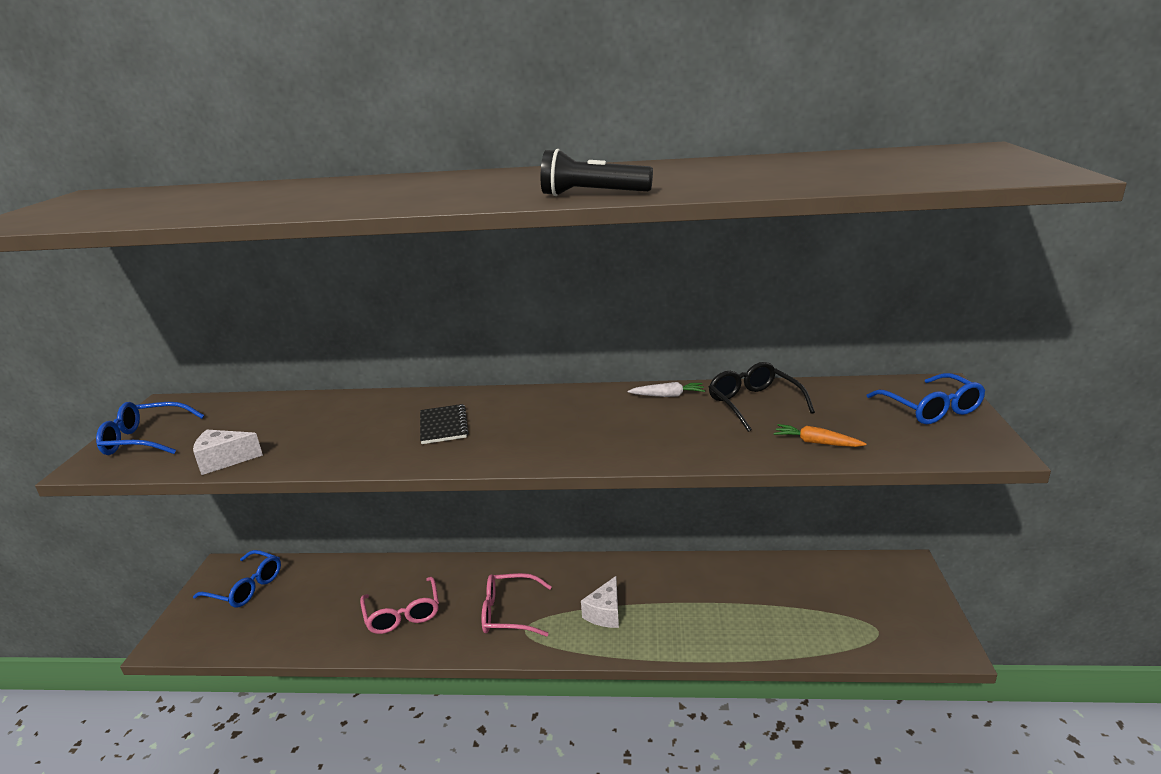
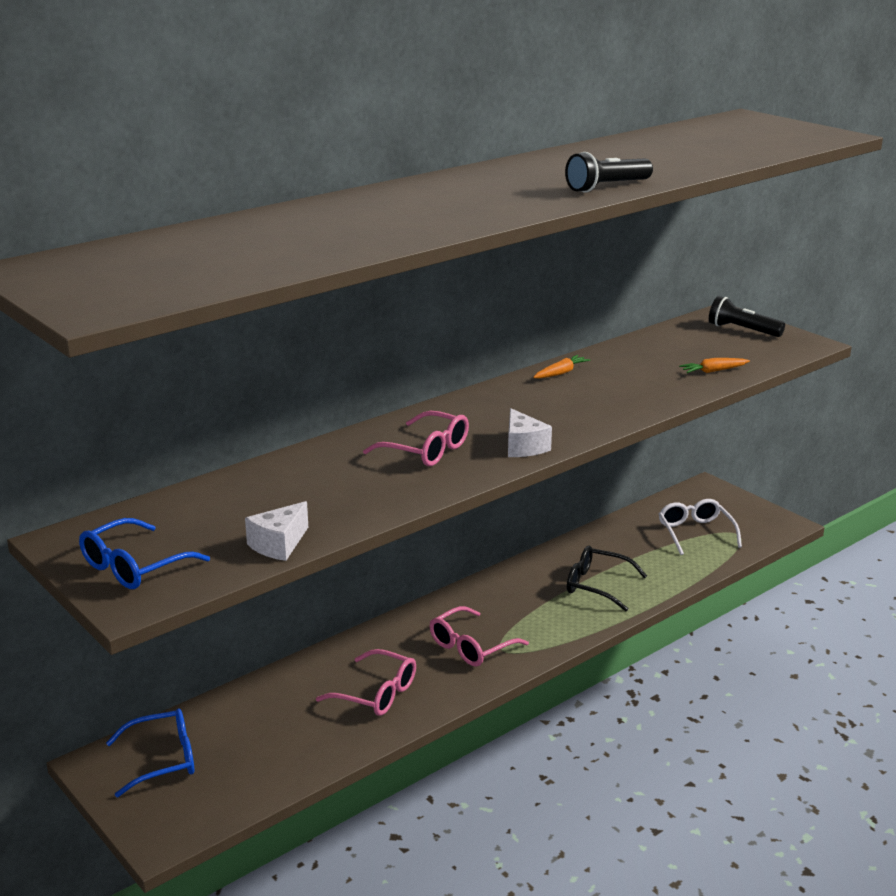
camera: 45 degrees left, 0 degrees up
(443, 426) = (426, 450): black notebook -> pink glasses
(605, 613) = (547, 609): white cheese -> white cheese (523, 447)
(668, 395) = (561, 373): white carrot -> orange carrot
(754, 404) = (631, 360): black glasses -> black glasses (597, 585)
(834, 608) = (695, 533): none -> white glasses
(931, 409) = (742, 330): blue glasses -> black flashlight

